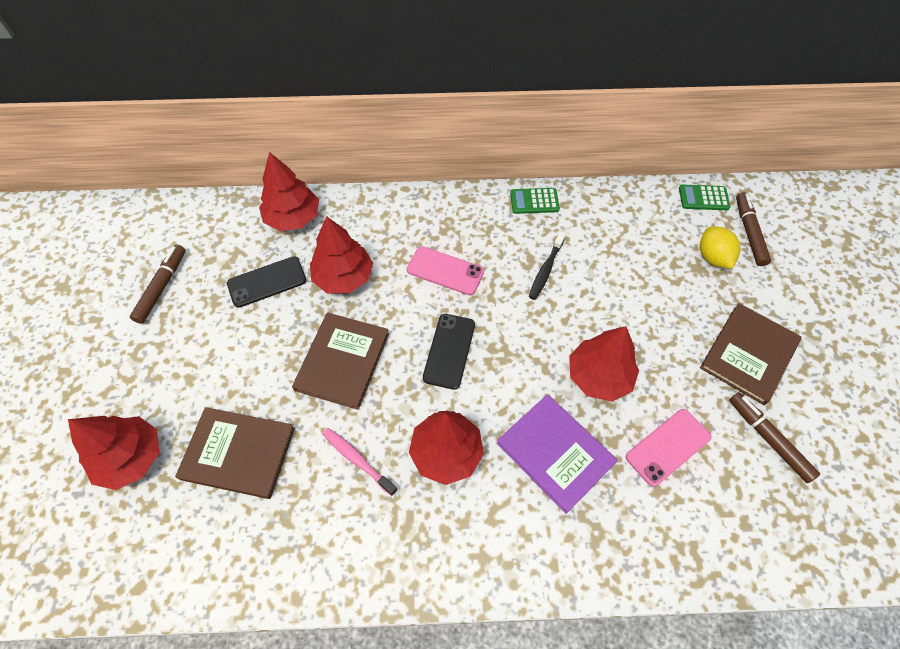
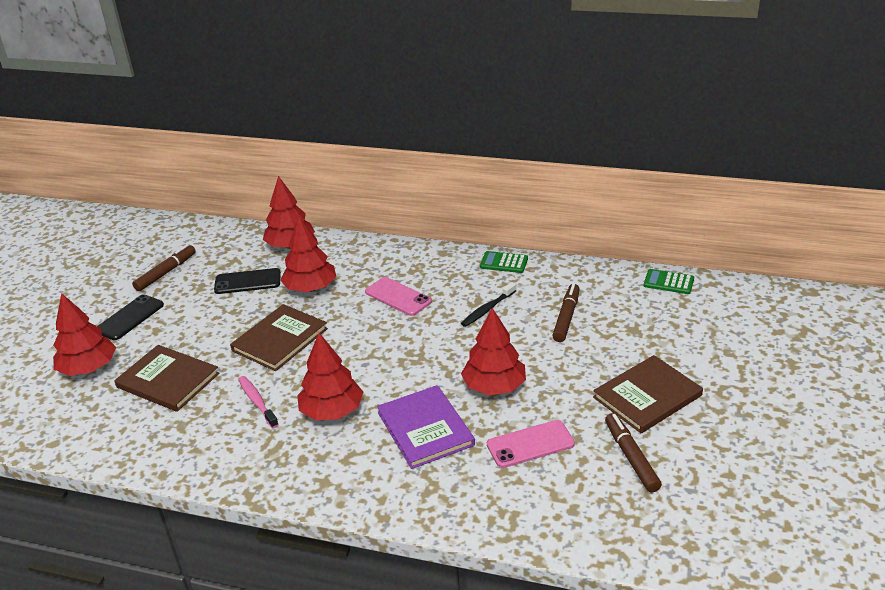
camera: 20 degrees right, 25 degrees down
(449, 351) = (371, 348): black phone -> black phone (130, 318)
(712, 257) = (652, 324): yellow lemon -> none
(749, 232) = (700, 312): brown marker -> brown marker (566, 317)

